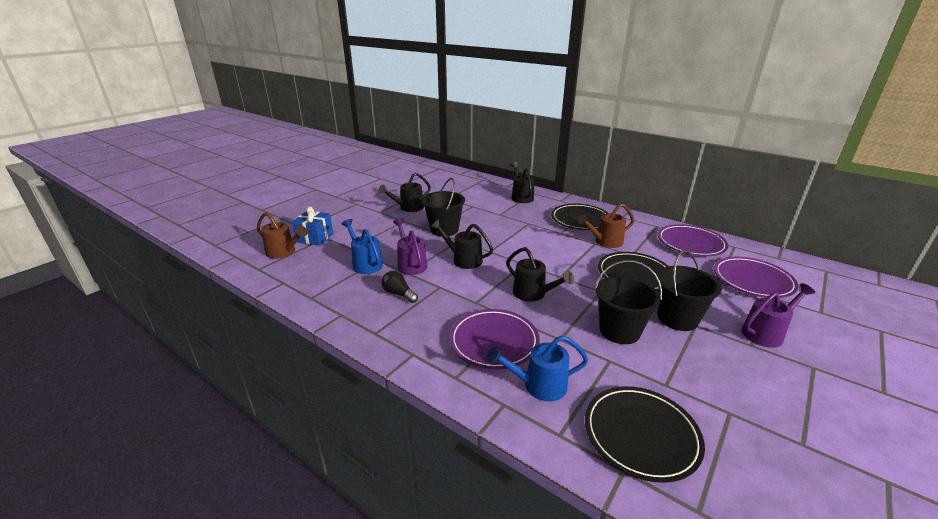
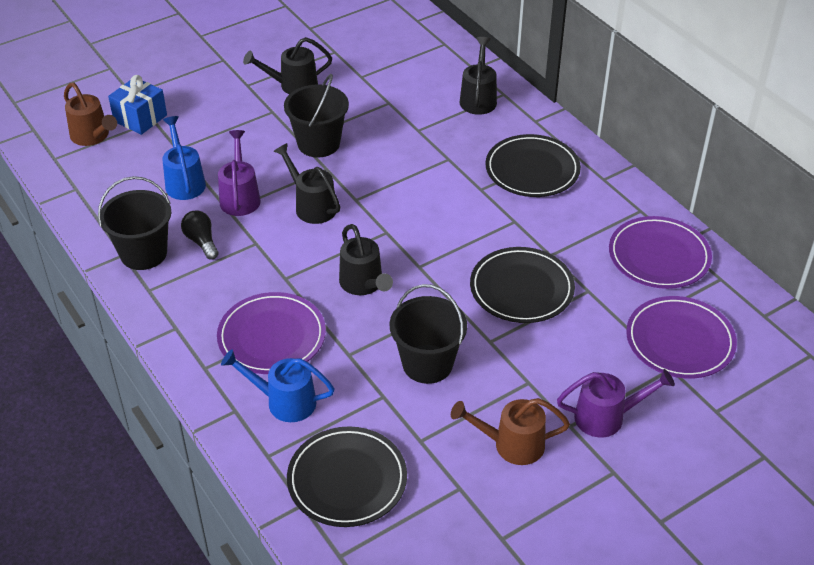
camera: 20 degrees right, 15 degrees up
(604, 242) = (531, 222): brown watering can -> brown watering can (511, 444)
(677, 318) = (514, 368): black bucket -> black bucket (143, 253)

